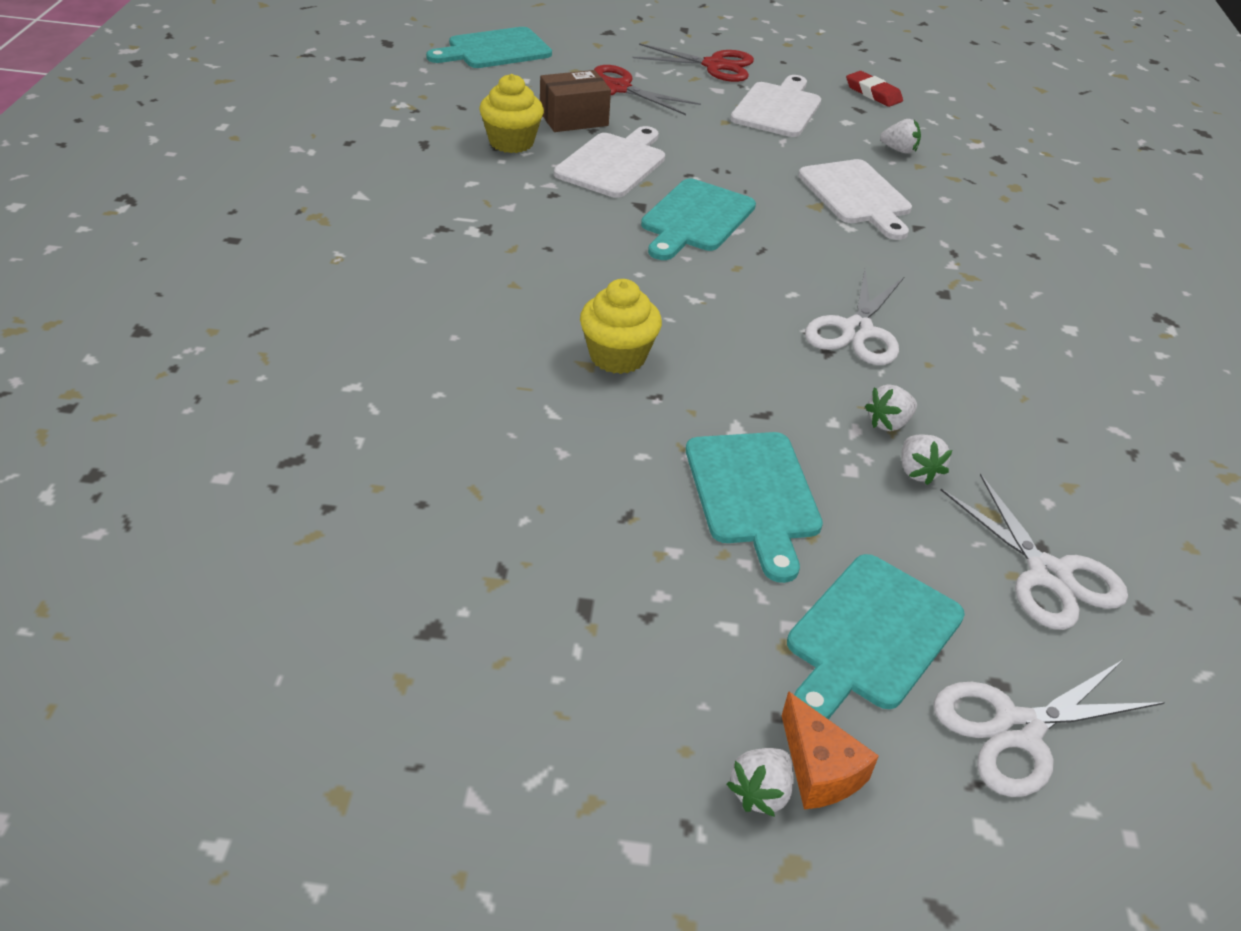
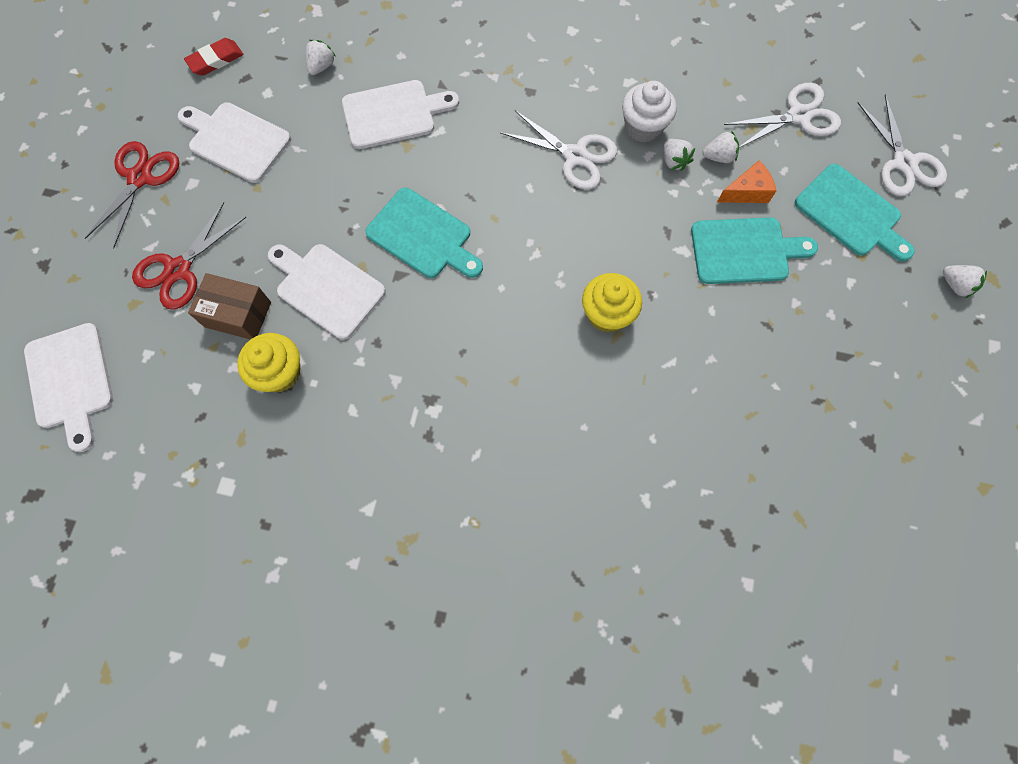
camera: 80 degrees left, 30 degrees up
(494, 50) = (71, 381): turquoise cutting board -> white cutting board
(573, 119) = (238, 314): brown box -> brown box turned 60 degrees counterclockwise
(819, 769) = (938, 256): orange cheese -> orange cheese (747, 192)
(935, 393) = (643, 127): none -> white cupcake

